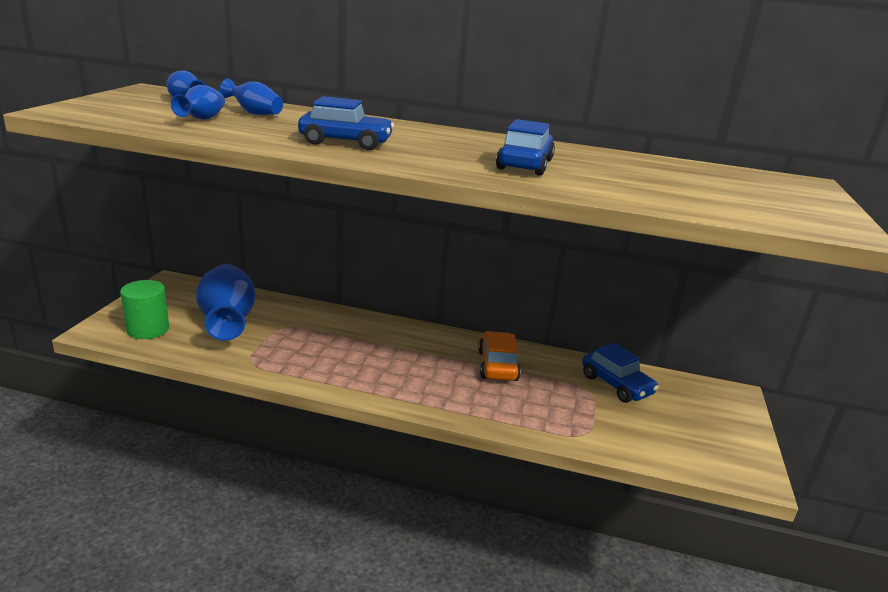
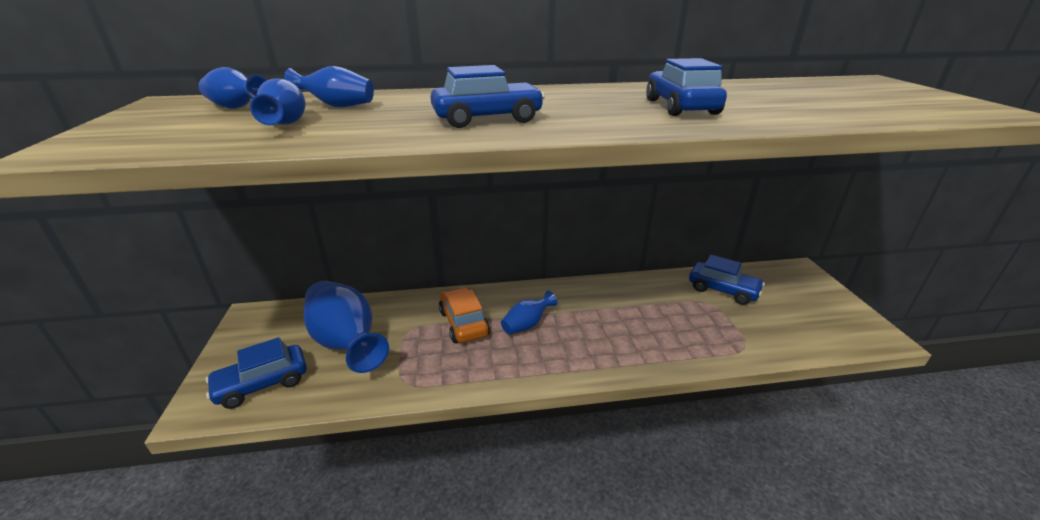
camera: 20 degrees left, 5 degrees up
(148, 329) = (262, 384): green cylinder -> blue car
(387, 353) = (527, 324): none -> blue vase
(497, 365) = (625, 304): orange car -> orange car (463, 323)

